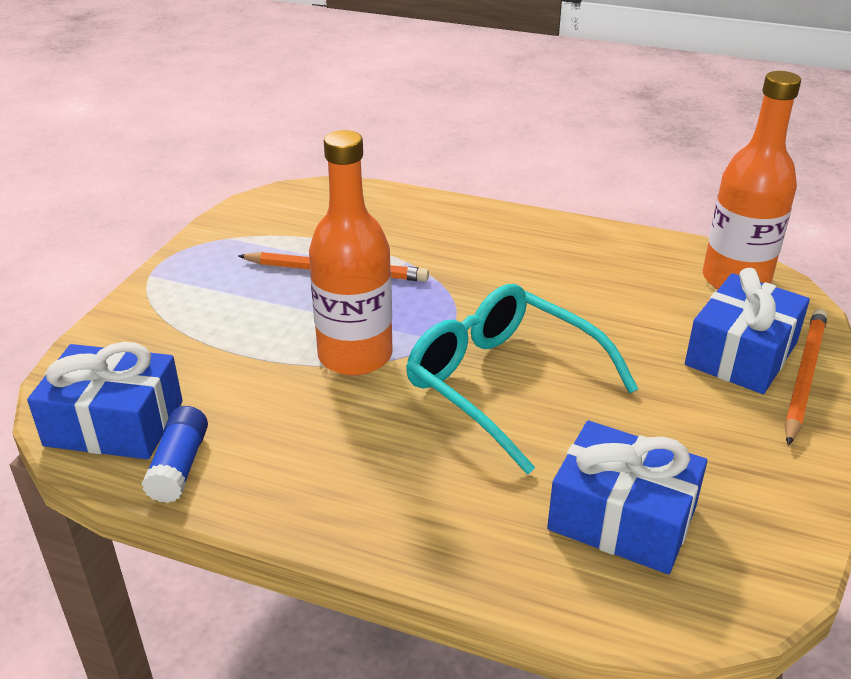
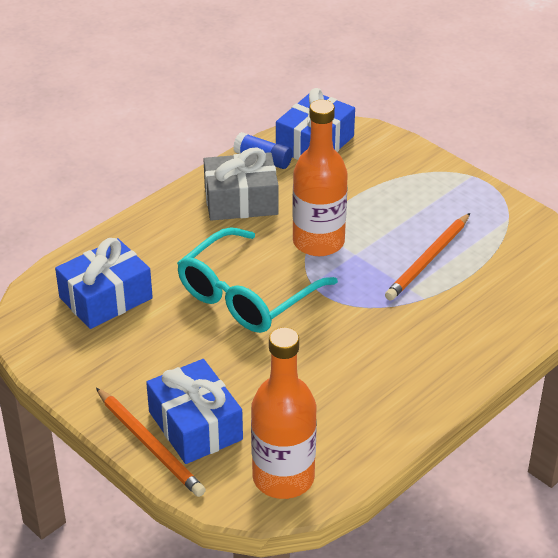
camera: 115 degrees right, 5 degrees up
(303, 455) = (241, 201): none -> grey gift
(503, 383) = (246, 295): turquoise glasses -> turquoise glasses turned 150 degrees clockwise

